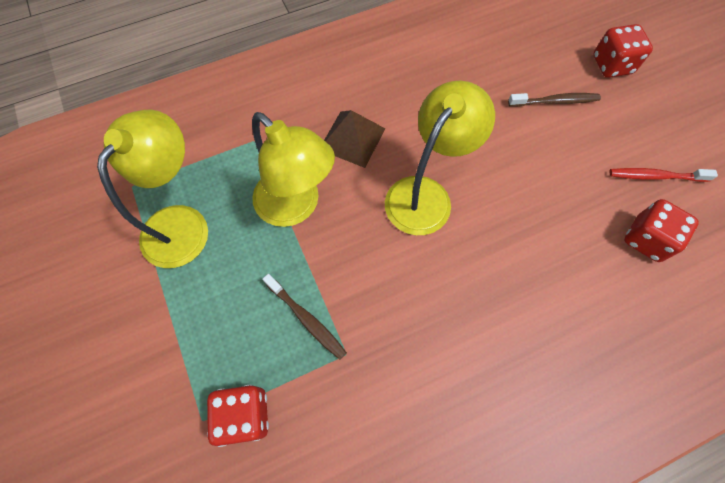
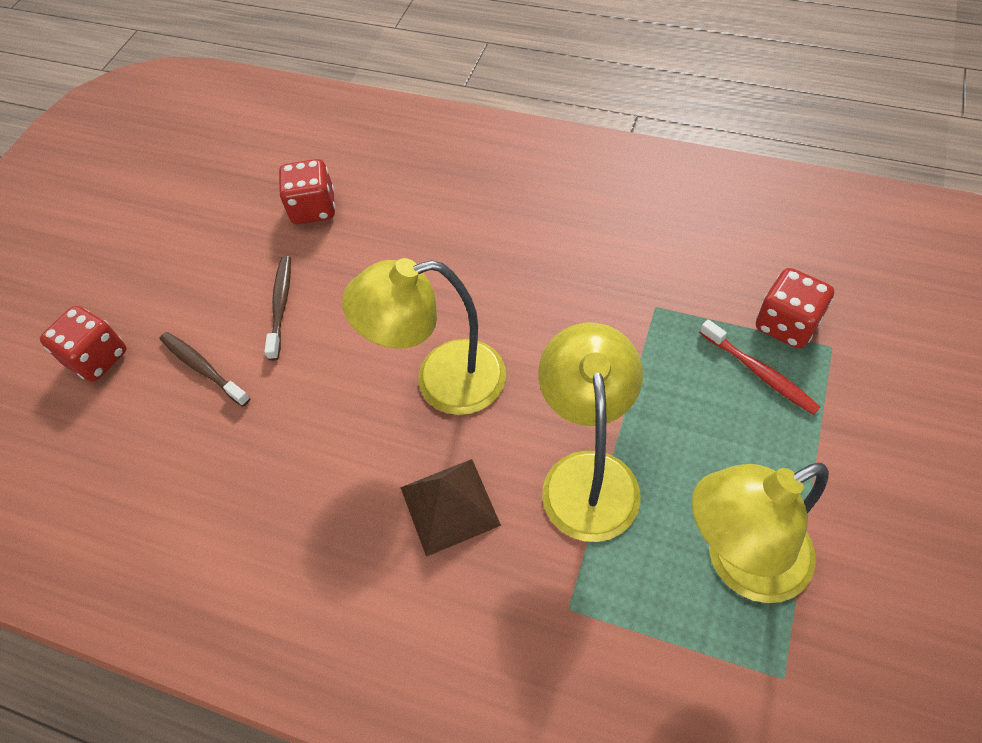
camera: 130 degrees left, 10 degrees down
(306, 319) = (669, 357): brown toothbrush -> brown toothbrush (281, 305)
(655, 176) = (233, 241): red toothbrush -> red toothbrush (760, 373)

